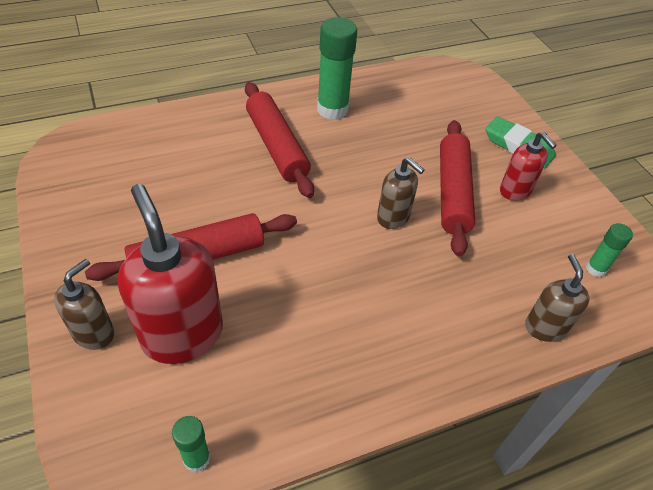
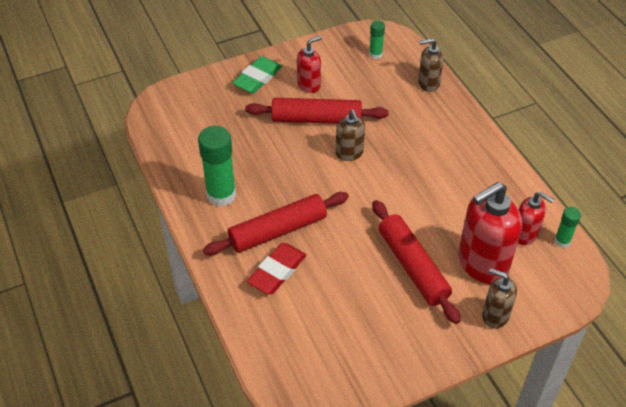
camera: 90 degrees left, 0 degrees up
(221, 142) = (277, 271): none -> red eraser
(221, 404) = (525, 234): none -> red soap dispenser
(393, 217) = (349, 153): brown soap dispenser -> brown soap dispenser turned 120 degrees clockwise

